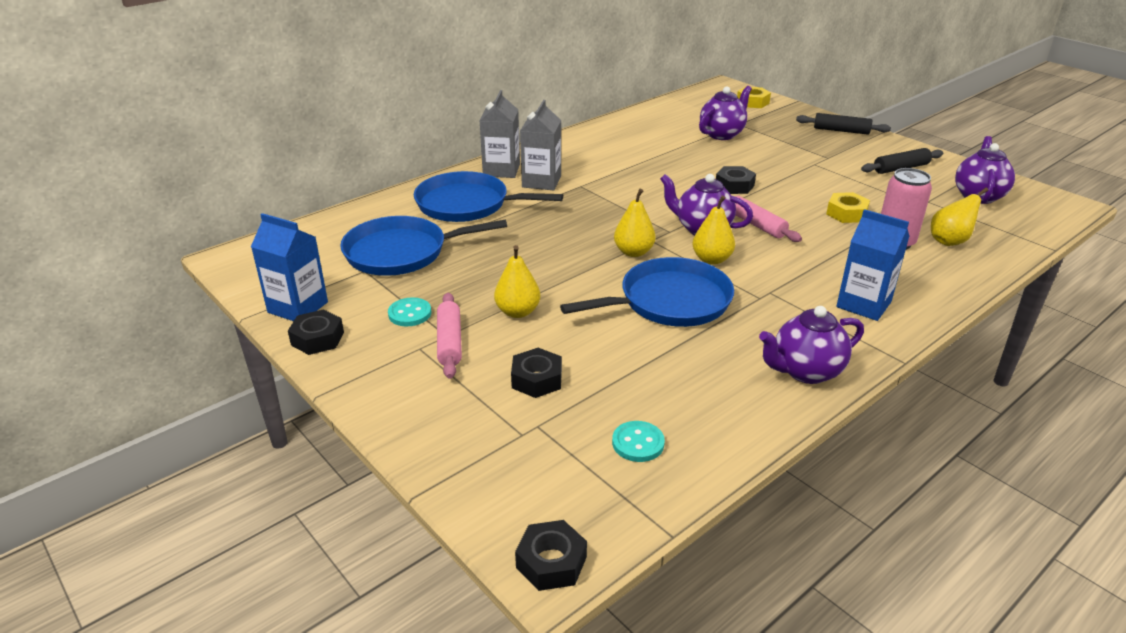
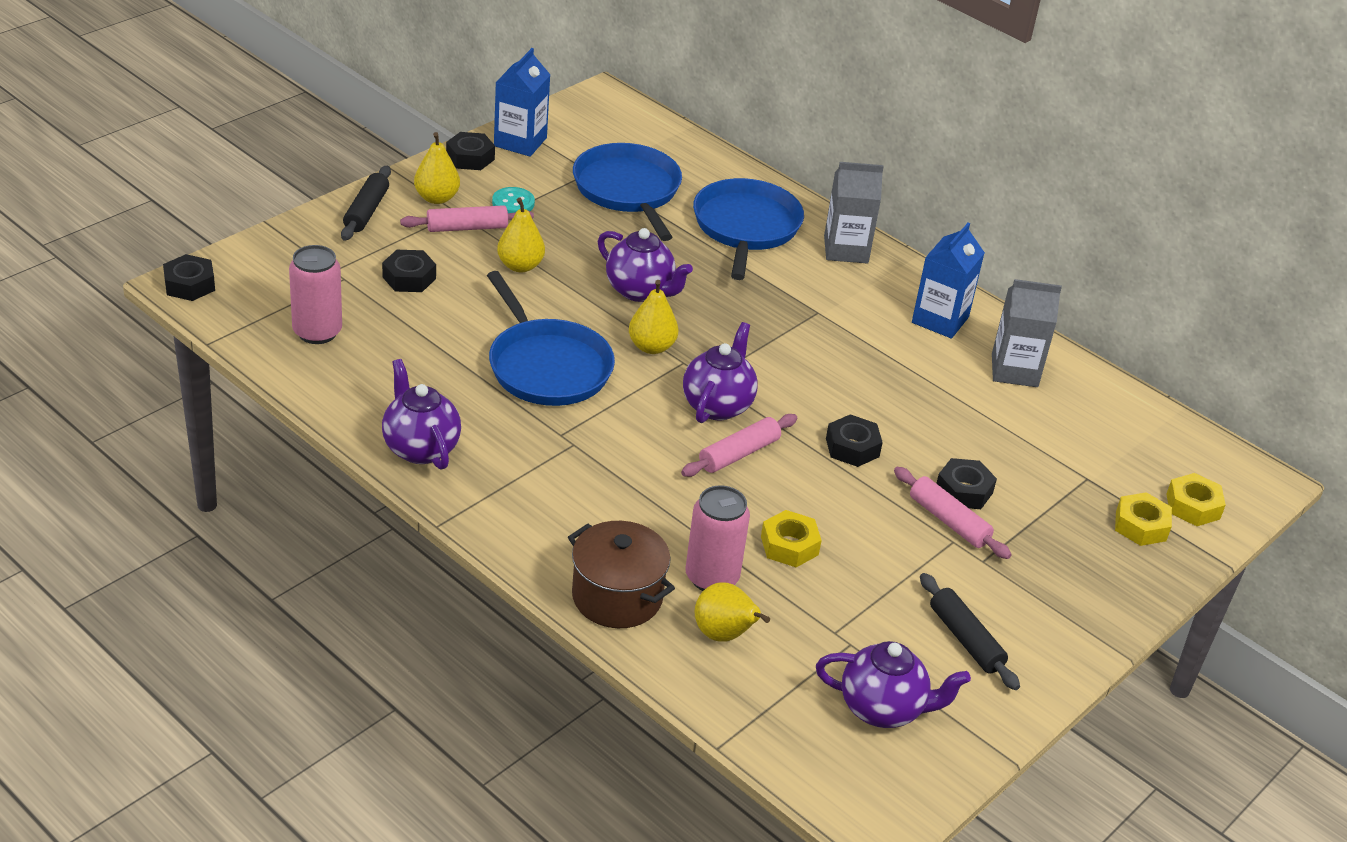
camera: 80 degrees right, 5 degrees up
(541, 181) = (821, 281): grey carton -> grey carton (1014, 370)
(638, 443) = (317, 332): turquoise button -> pink can
(711, 259) = (642, 406): yellow pear -> yellow pear (436, 198)
(722, 134) = (1035, 455): purple teapot -> purple teapot (640, 291)
(764, 156) = (964, 490): none -> black nut
(775, 116) = (1140, 526): none -> yellow nut
(796, 163) = (948, 521): none -> pink rolling pin
(841, 131) = (1103, 597): black rolling pin -> black rolling pin (366, 211)
(863, 304) = (552, 516): blue carton -> blue carton (940, 320)
(938, 279) = (617, 597): none -> brown pot

